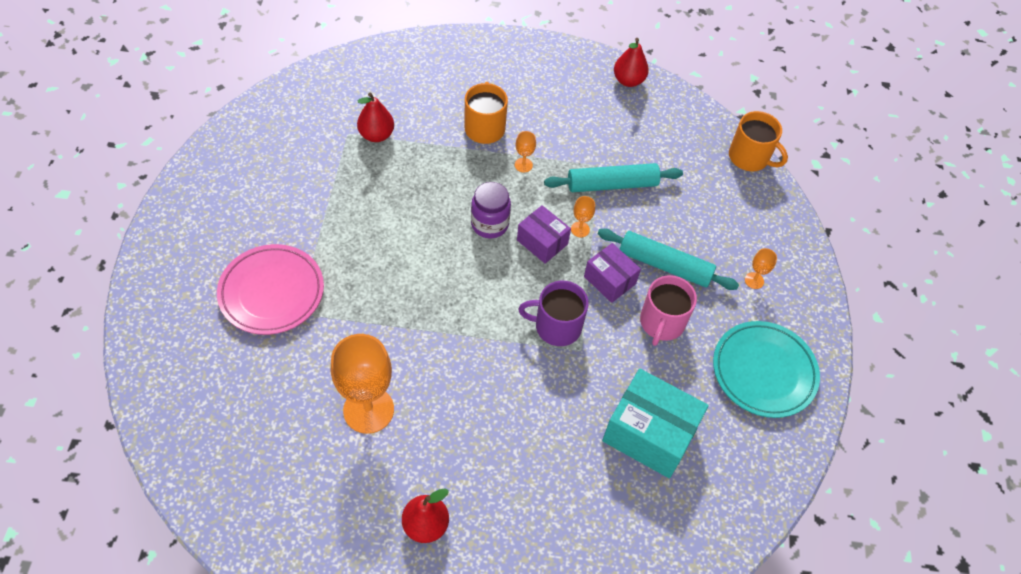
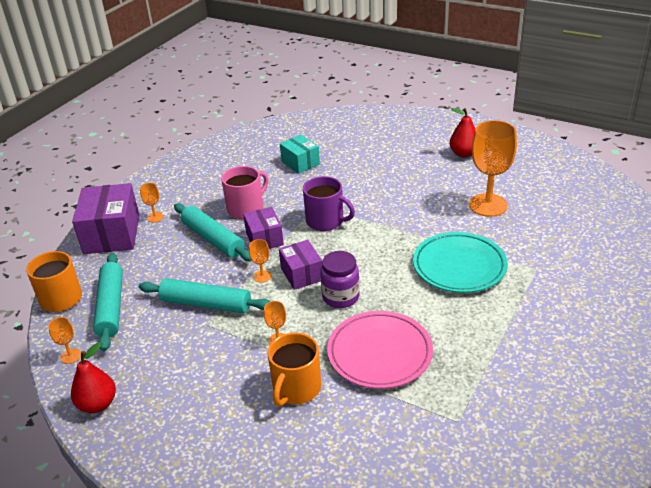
camera: 150 degrees left, 20 degrees down
(272, 292) = (559, 287): pink plate -> pink plate (379, 353)
(376, 135) = (423, 410): red pear -> none
(649, 433) = (300, 163): turquoise box -> turquoise box, size x0.59
(685, 109) = (70, 356): none -> orange goblet
(695, 160) = (111, 307): none -> turquoise rolling pin
(763, 371) = (200, 174): turquoise plate -> turquoise plate (459, 266)
(777, 243) = (111, 234): none -> purple box

